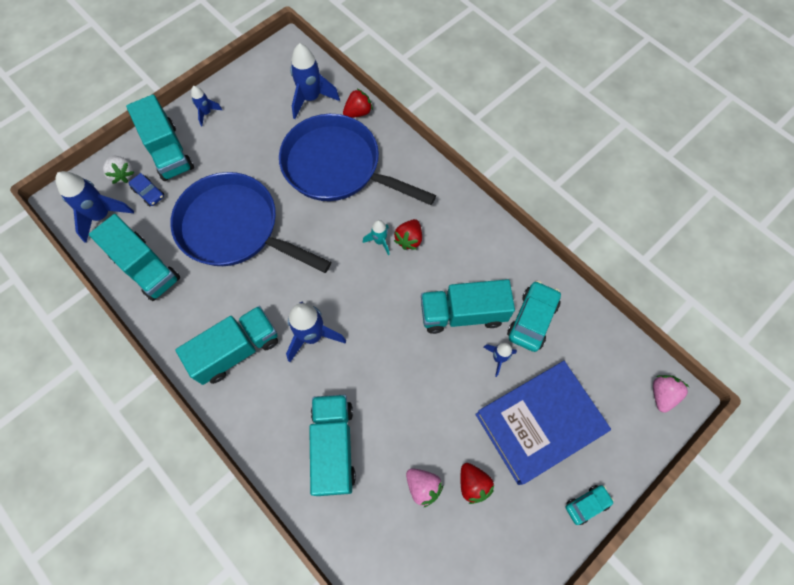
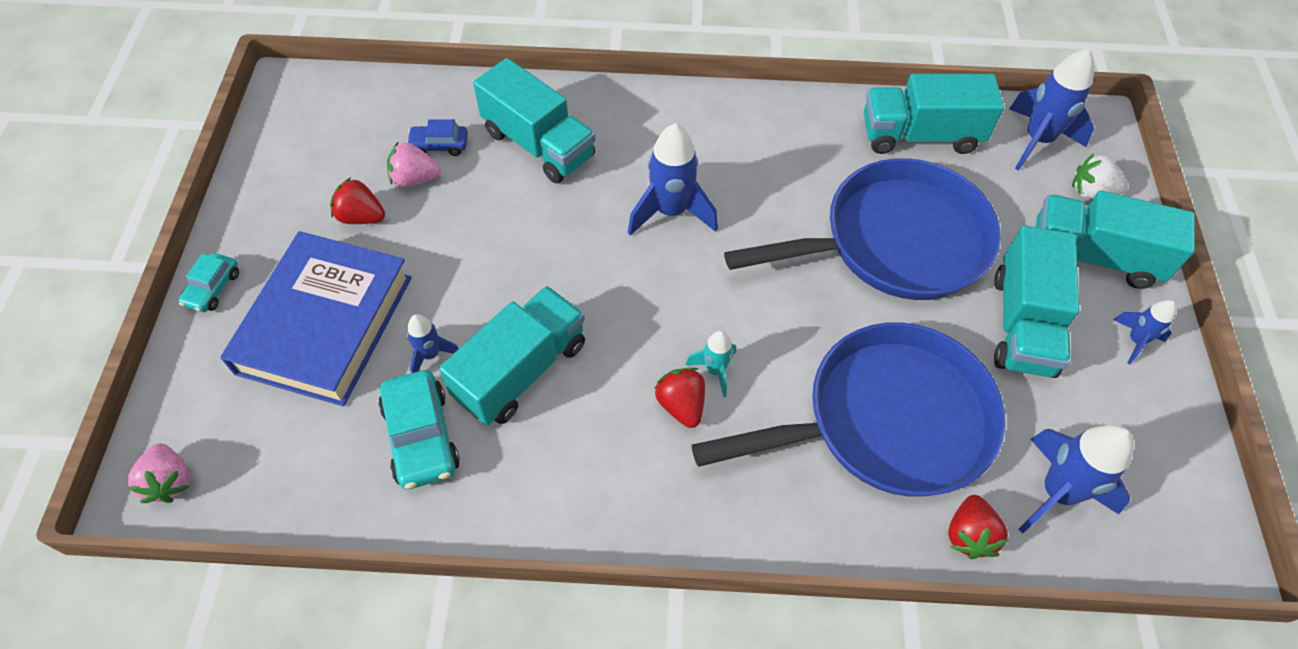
camera: 135 degrees right, 10 degrees down
(149, 193) = (1035, 198): blue car -> blue car (439, 145)
(236, 350) = (730, 143): turquoise truck -> turquoise truck (1022, 323)

